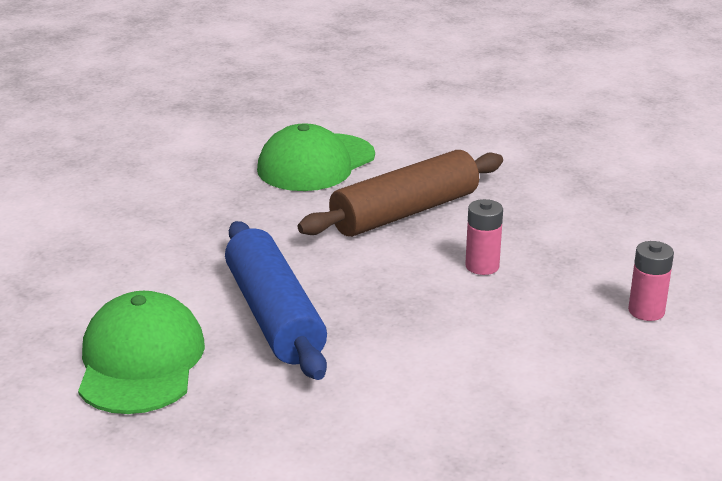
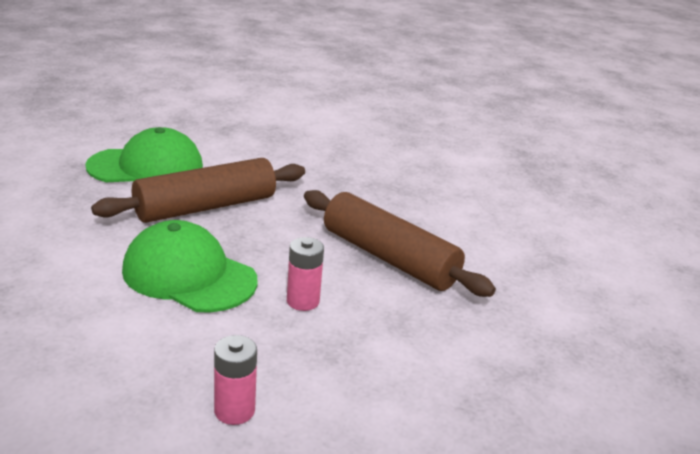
camera: 75 degrees right, 0 degrees up
(274, 315) = (206, 207): blue rolling pin -> brown rolling pin
(316, 163) = (458, 212): green cap -> green cap (189, 275)

